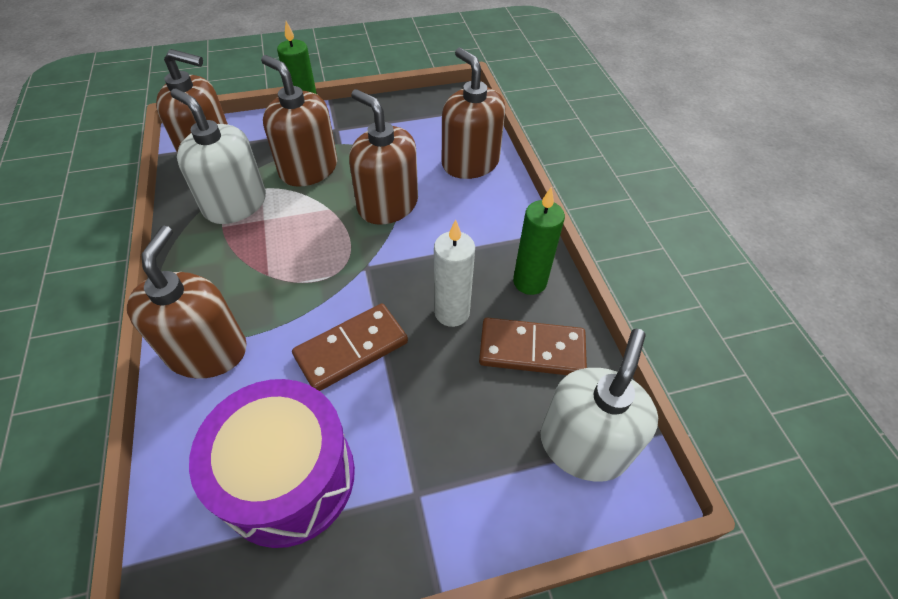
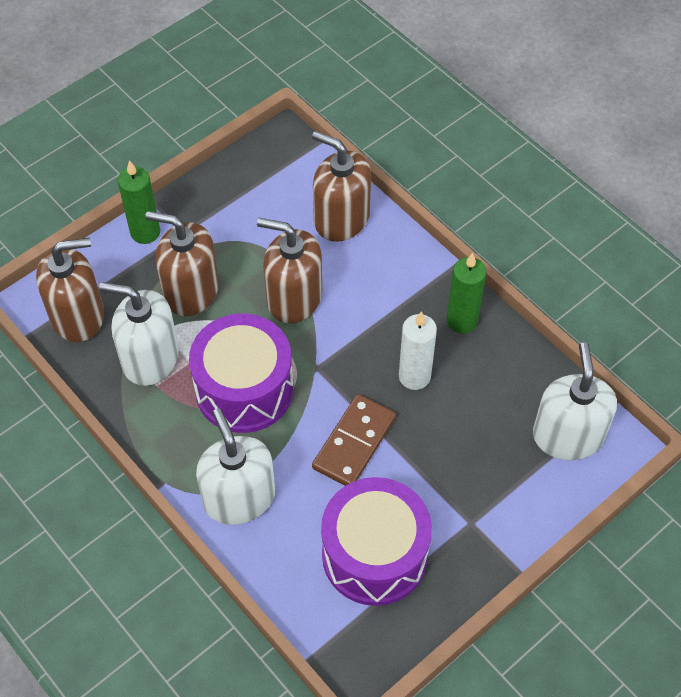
camera: 25 degrees left, 5 degrees up
(207, 351) = (239, 497): brown soap dispenser -> white soap dispenser
(290, 259) = (244, 389): none -> purple drum
(532, 349) = (494, 379): brown domino -> none

